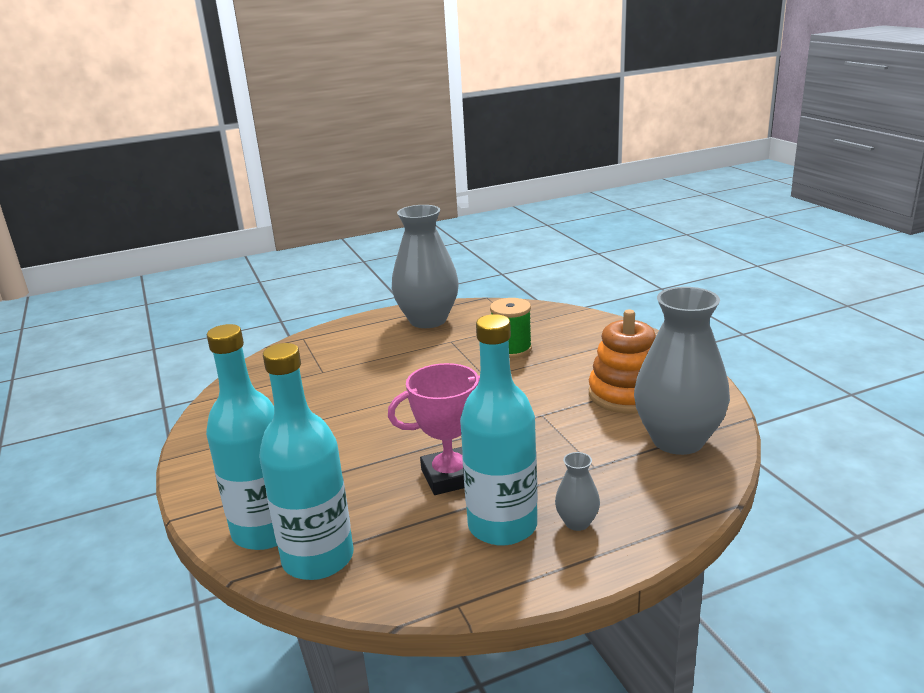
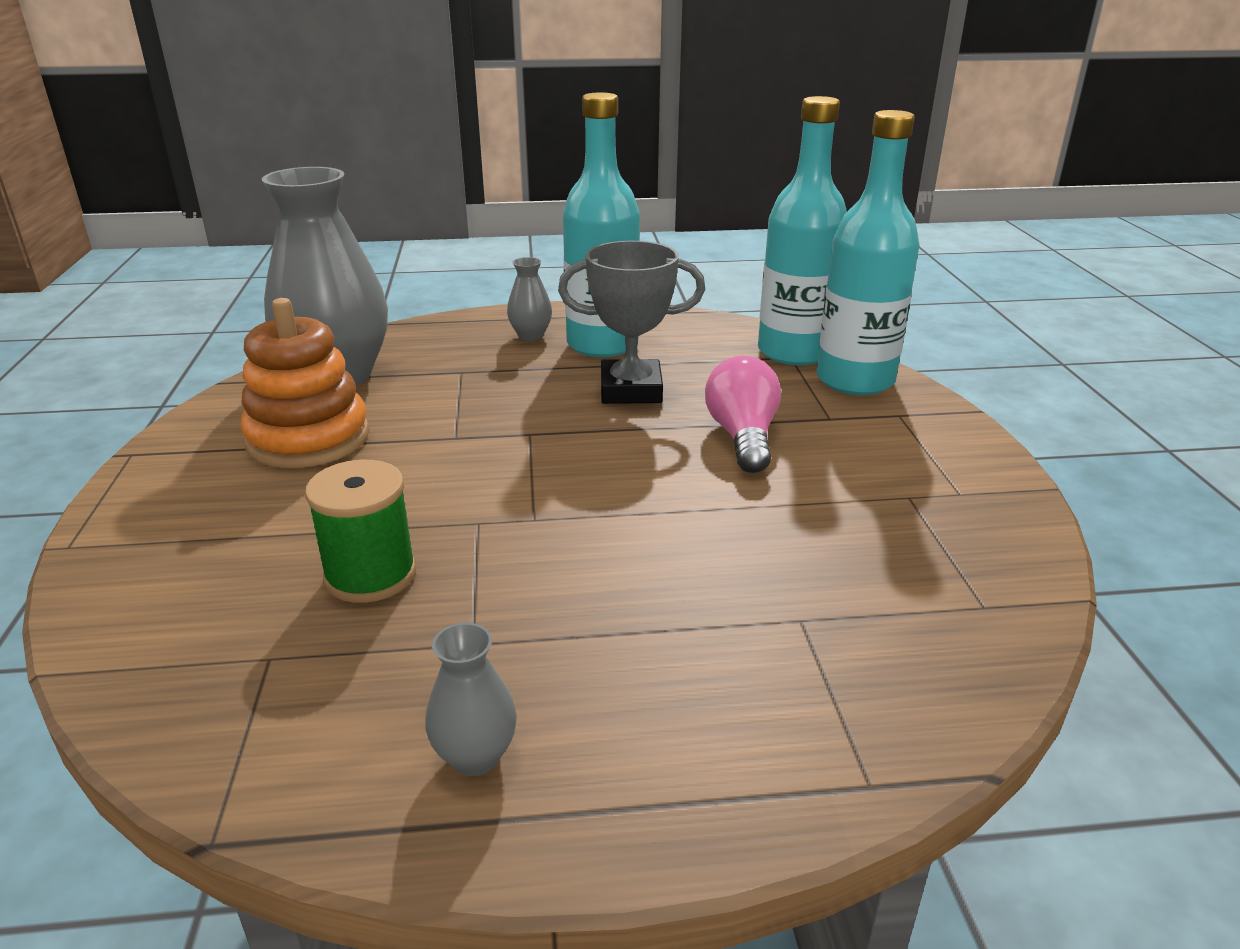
camera: 165 degrees left, 5 degrees up
(357, 453) = (743, 437): none -> pink light bulb
(428, 320) = (475, 756): grey vase -> grey vase, size x0.43
(450, 477) = (631, 390): pink trophy -> grey trophy

